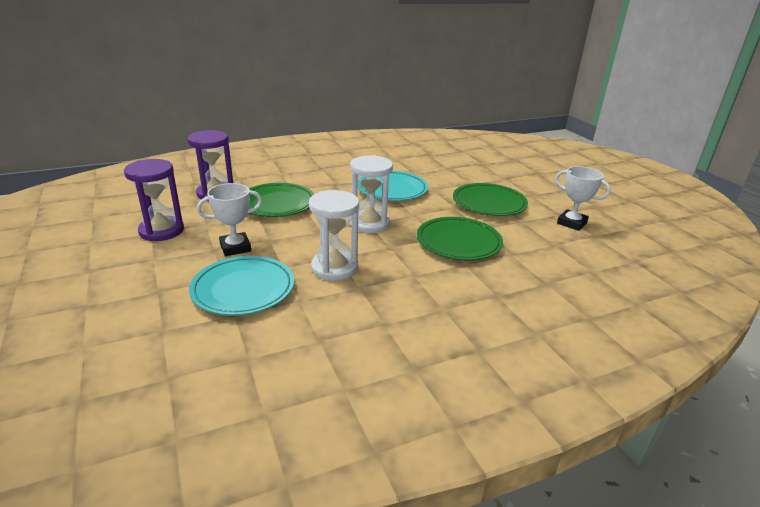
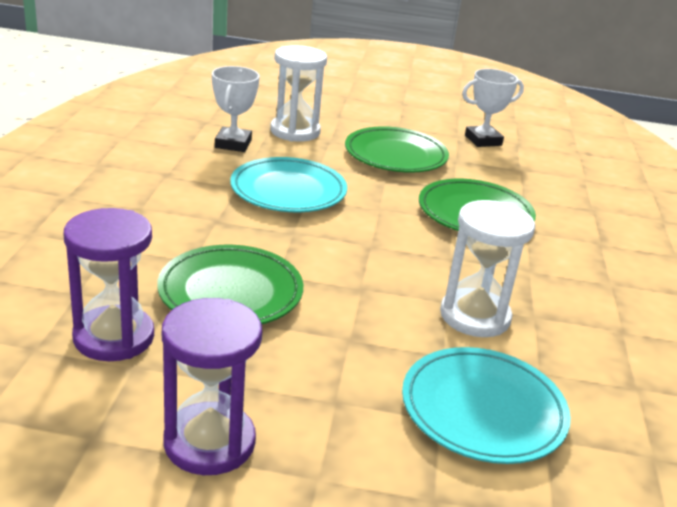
camera: 60 degrees left, 0 degrees up
(235, 247) = (348, 379): white trophy -> white trophy (233, 144)
(369, 223) = (374, 246): white hourglass -> white hourglass (295, 131)

